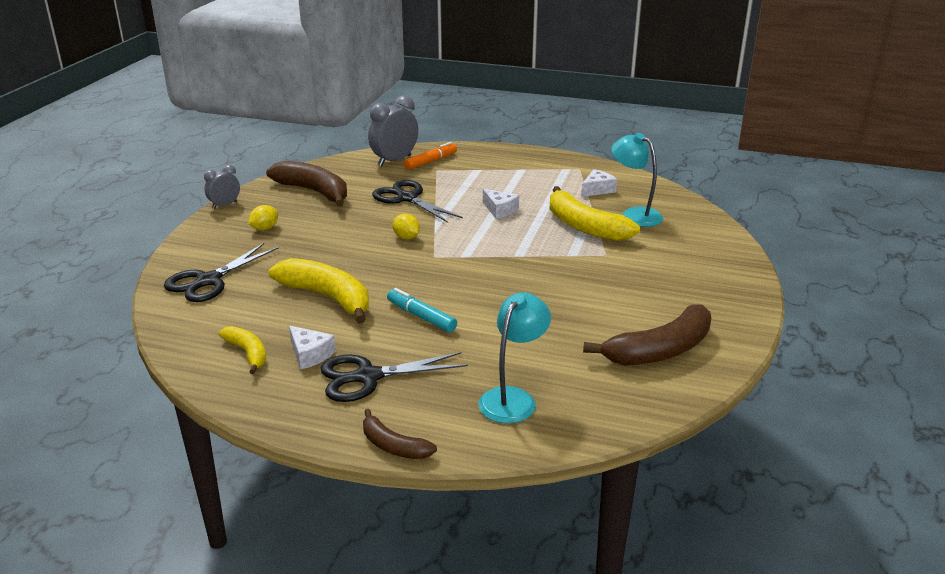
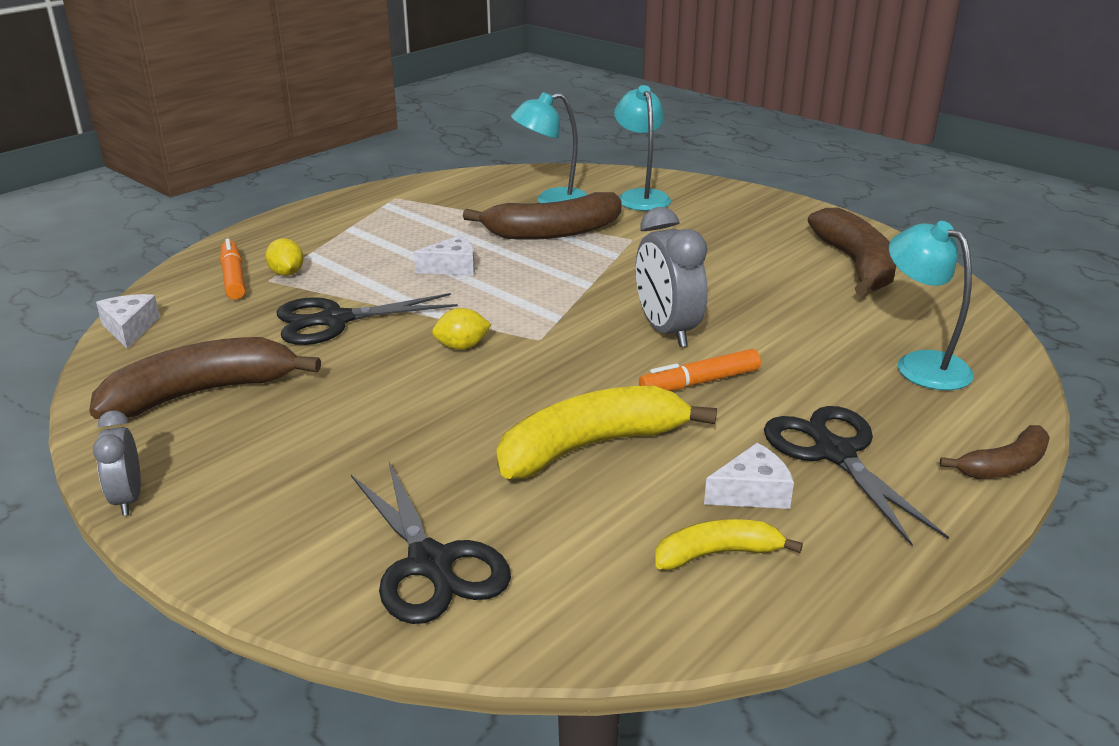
camera: 65 degrees left, 0 degrees up
(264, 228) = (286, 468): yellow lemon -> yellow lemon (287, 273)
(368, 377) = (835, 453): black scissors -> black scissors turned 150 degrees clockwise
(394, 161) = (187, 303): grey clock -> grey clock (666, 331)
(421, 316) = (699, 382): turquoise marker -> orange marker
(584, 226) = (553, 232): yellow banana -> brown banana
(597, 190) = (466, 203): white cheese -> white cheese (129, 328)
(684, 242) = (640, 196): none -> turquoise lamp

